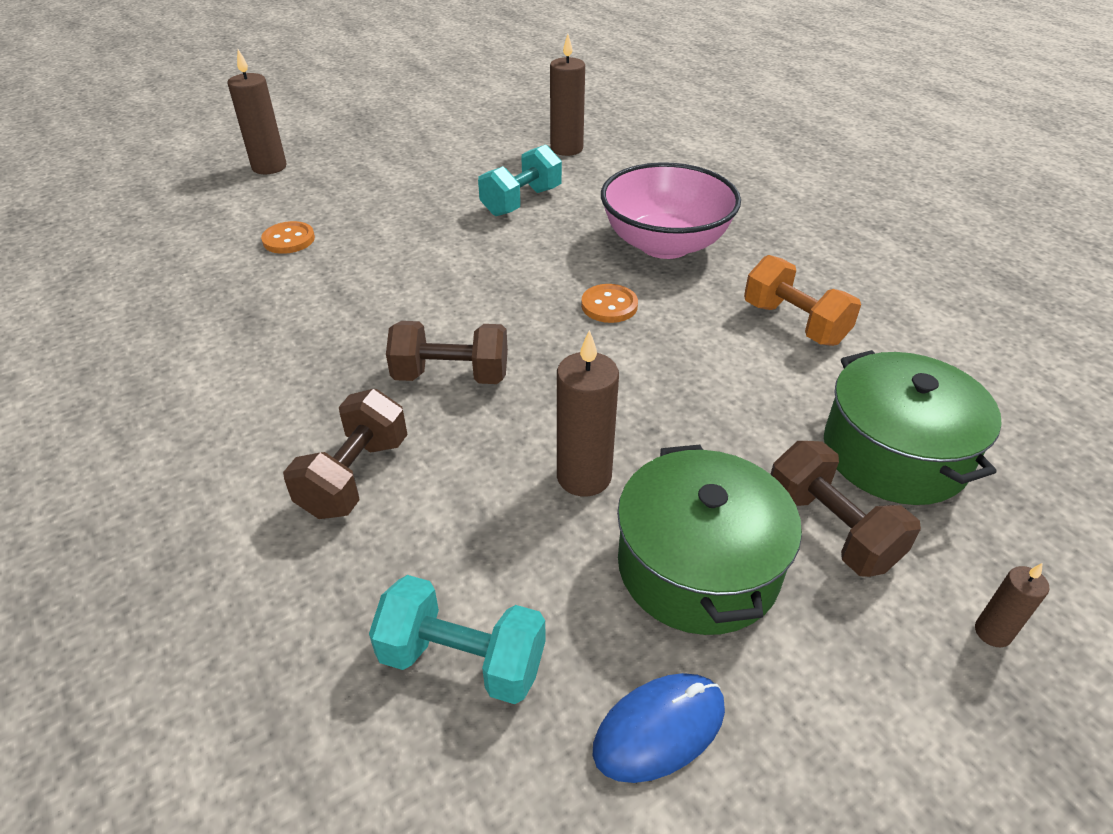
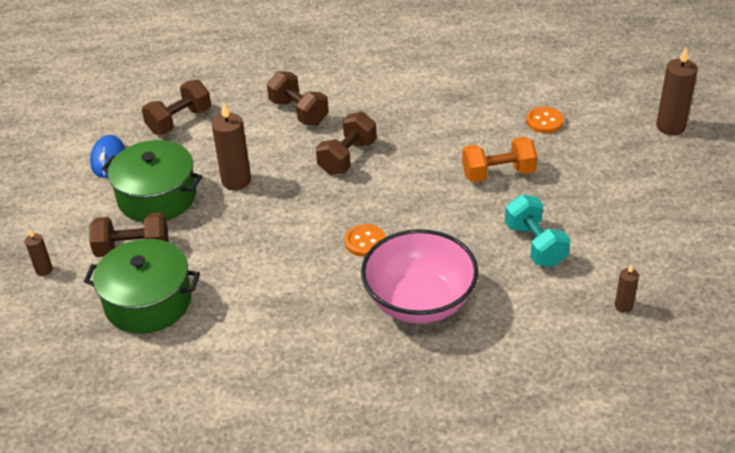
camera: 120 degrees right, 0 degrees up
(462, 660) = (179, 121): turquoise dumbbell -> brown dumbbell
(566, 149) = (623, 306): brown candle -> brown candle, size x0.53
(794, 323) = (279, 323): orange dumbbell -> orange dumbbell (498, 174)

